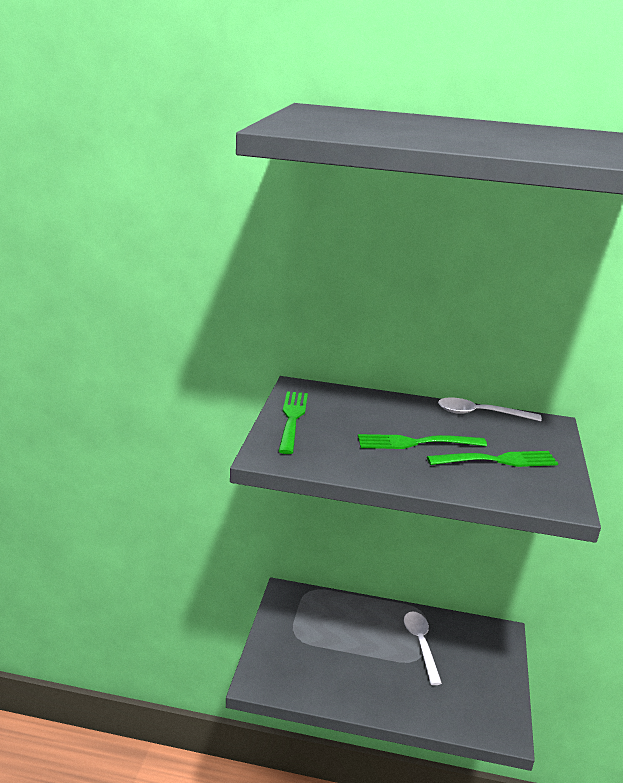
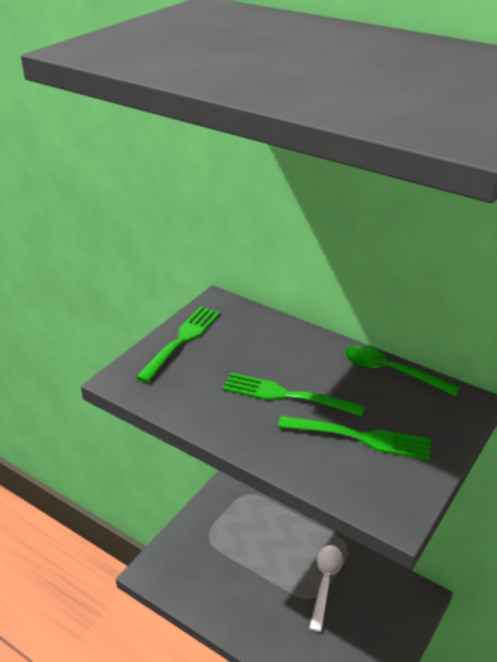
camera: 25 degrees right, 10 degrees up
(480, 414) = (390, 371): white spoon -> green spoon

